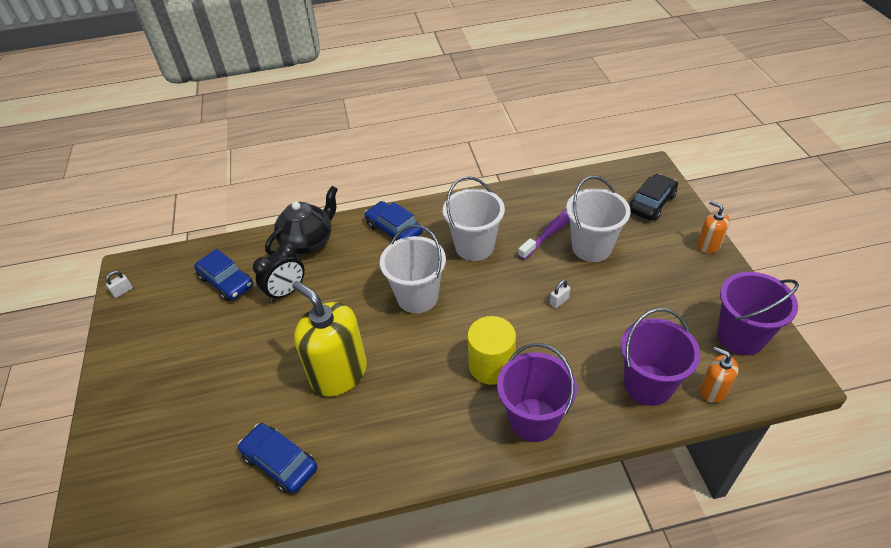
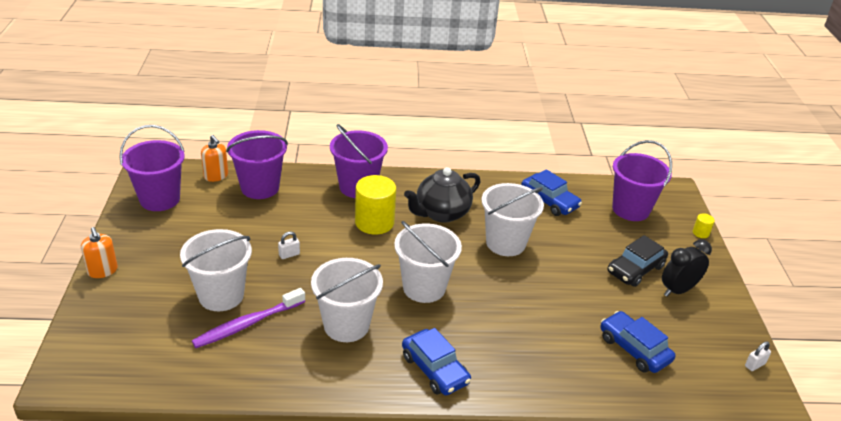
camera: 175 degrees left, 10 degrees down
(90, 454) = (700, 233): none -> yellow cylinder
(170, 476) = (630, 209): none -> purple bucket
(286, 292) = (562, 322): black clock -> black clock (678, 290)
(308, 242) = (543, 377): black teapot -> black teapot (441, 213)
(339, 373) = (505, 243): yellow soap dispenser -> white bucket
(651, 203) = (111, 329): black car -> black car (635, 269)

